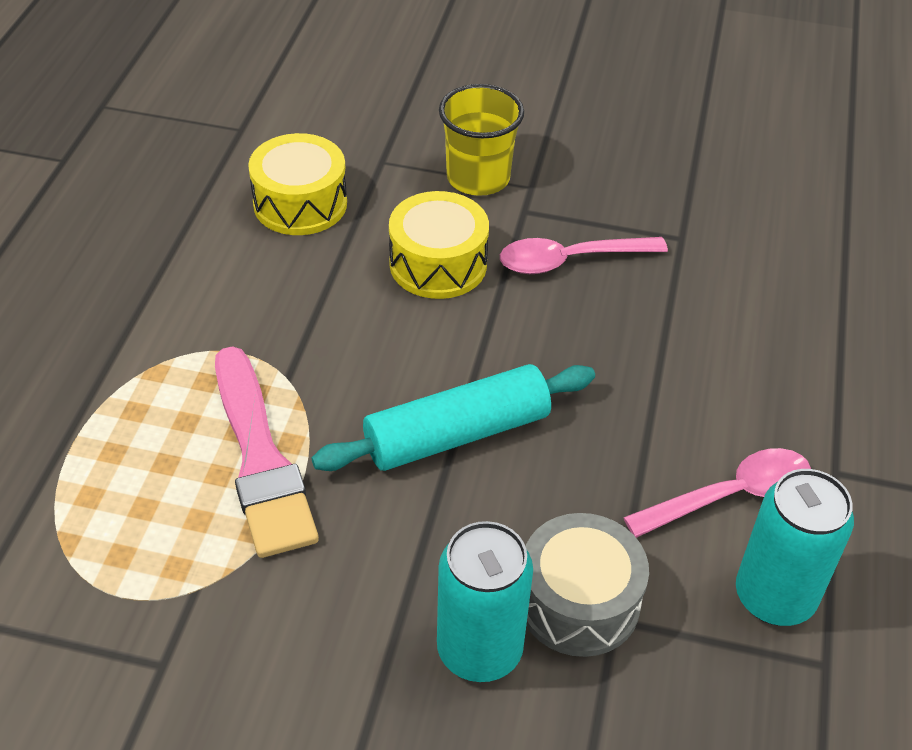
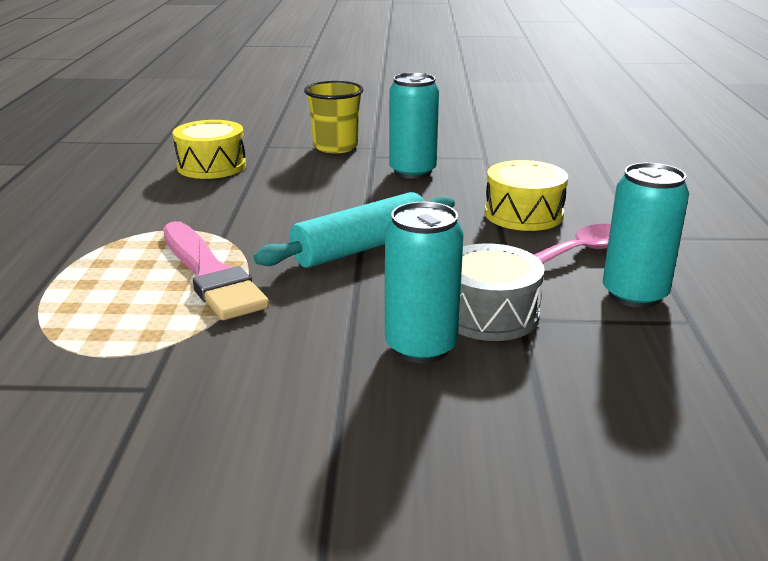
camera: 10 degrees left, 20 degrees down
(438, 264) = (320, 181): yellow drum -> yellow drum (523, 214)
(570, 260) = (412, 172): pink spoon -> turquoise can

